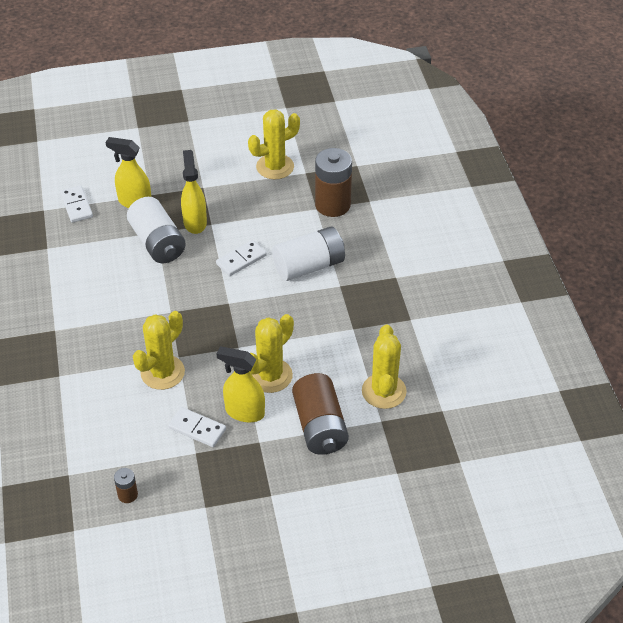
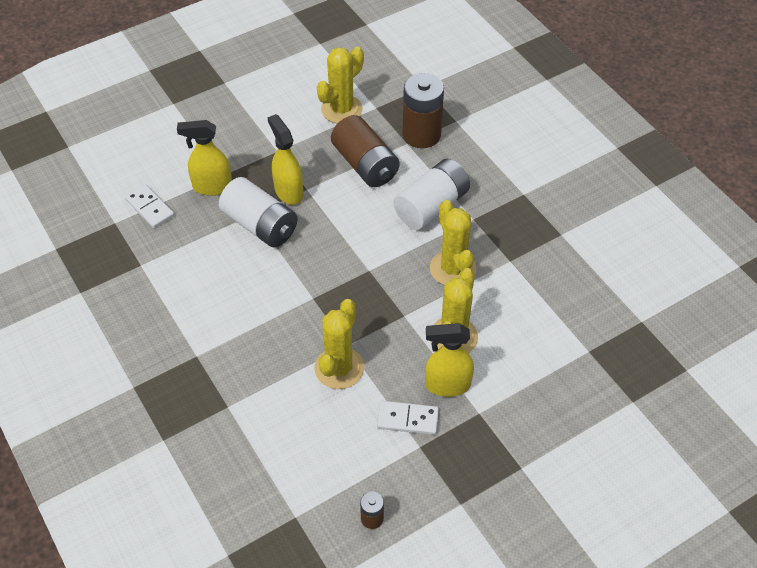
camera: 20 degrees left, 5 degrees up
(241, 260) = (358, 219): white domino -> none
(320, 426) = (532, 376): brown battery -> brown battery (365, 164)
(384, 391) = (575, 318): yellow cactus -> yellow cactus (452, 268)

